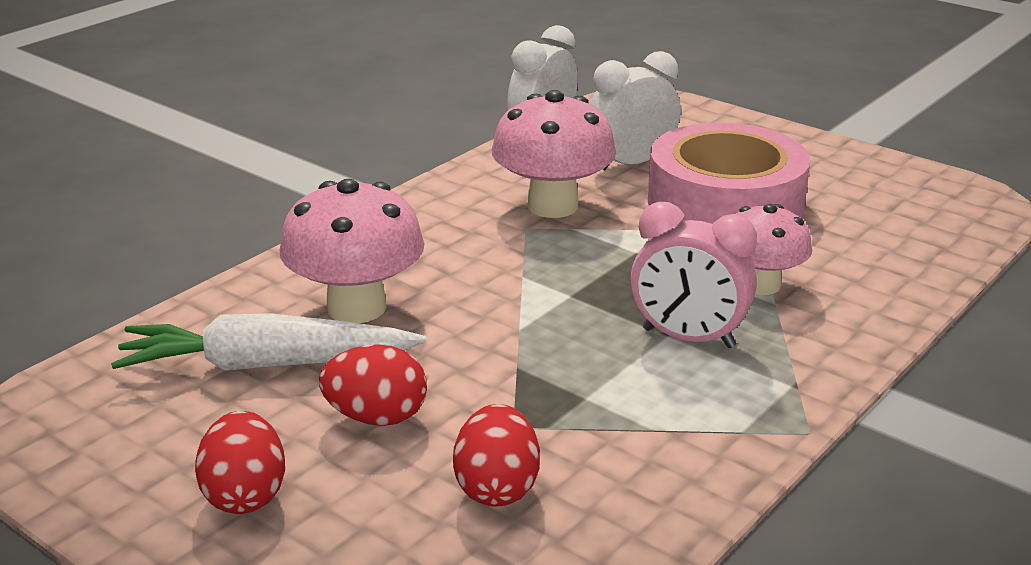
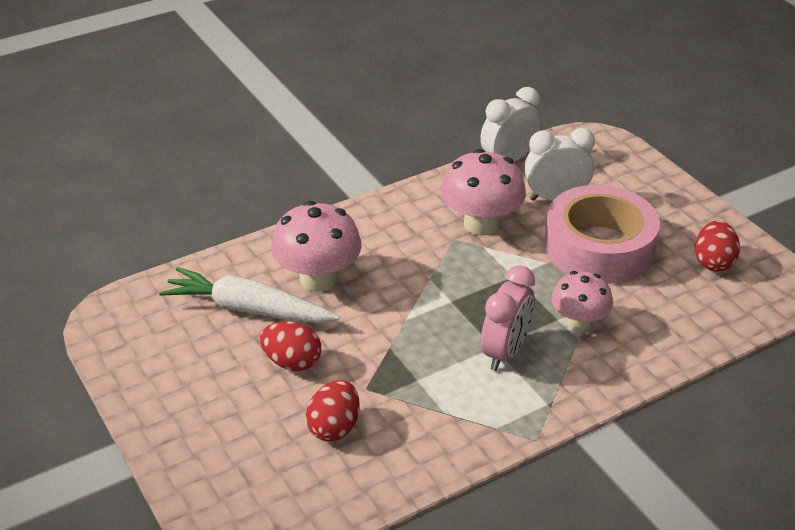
camera: 20 degrees right, 10 degrees up
(245, 495) = (200, 395): red egg -> red egg (713, 262)
(688, 338) = (505, 352): pink clock -> pink clock turned 105 degrees counterclockwise

